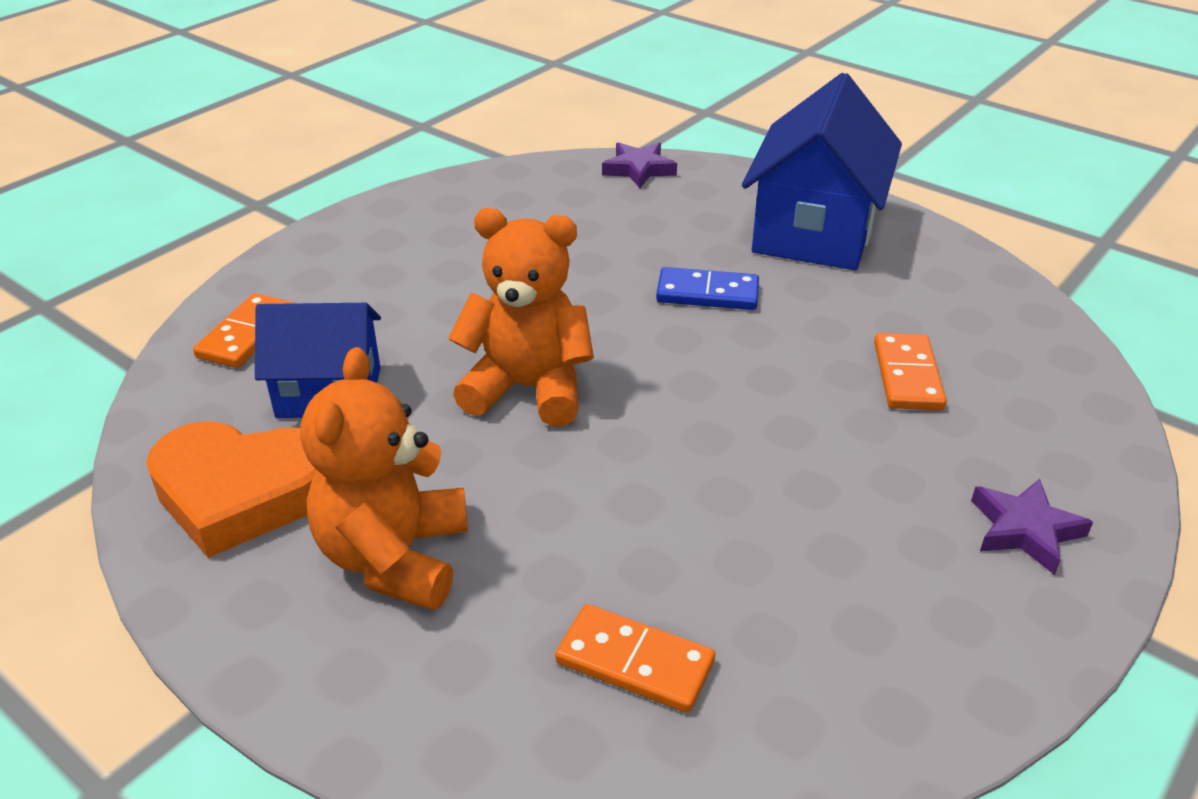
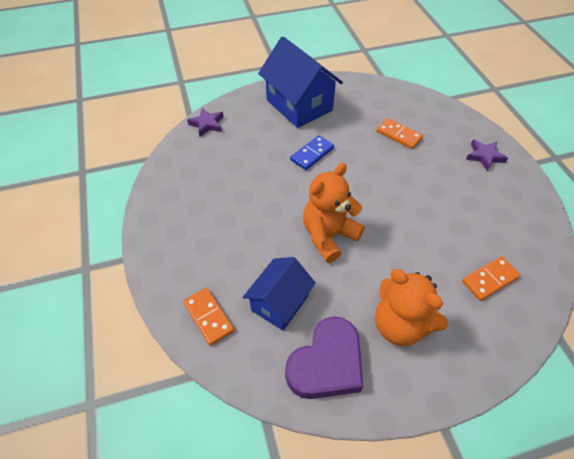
camera: 55 degrees left, 15 degrees up
(241, 493) = (326, 363): orange heart -> purple heart

